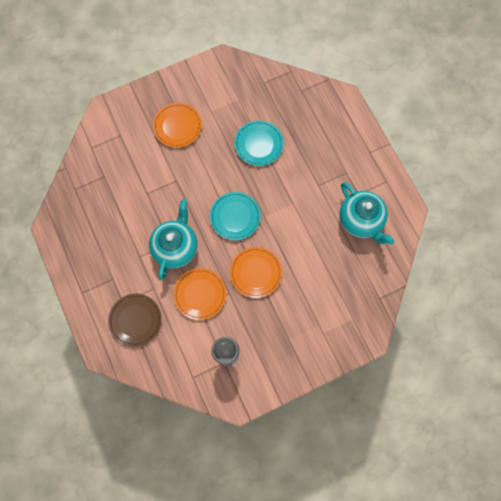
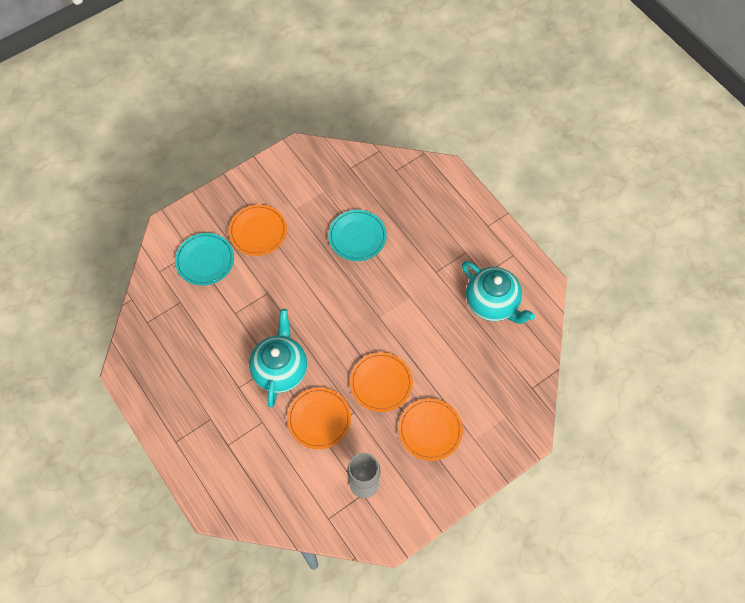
camera: 10 degrees left, 10 degrees down
(135, 320) = (246, 463): brown plate -> none
(235, 216) = (344, 323): turquoise plate -> turquoise plate (205, 260)
(288, 319) = (430, 430): none -> orange plate

